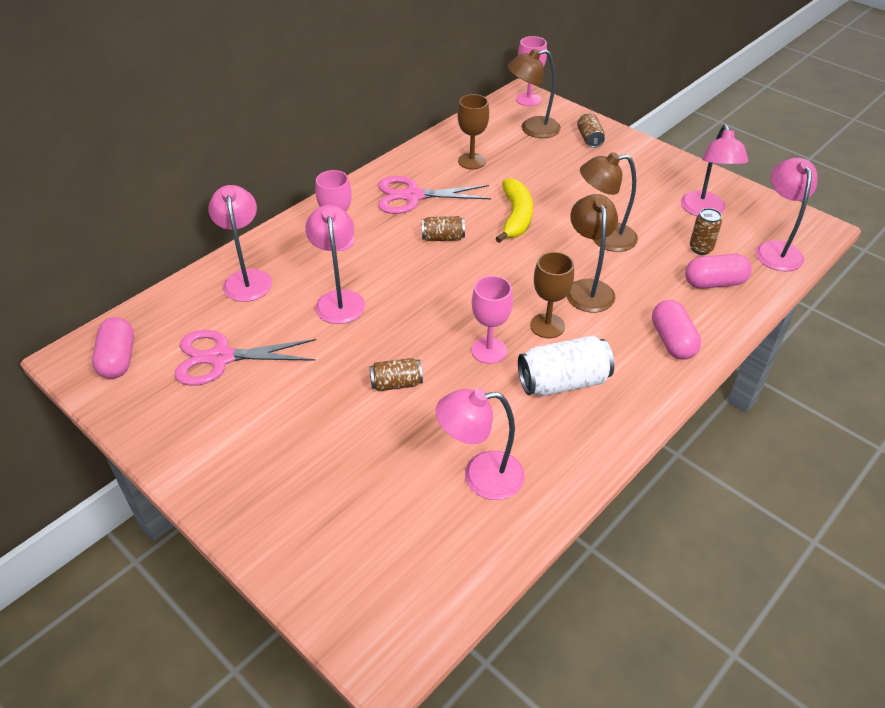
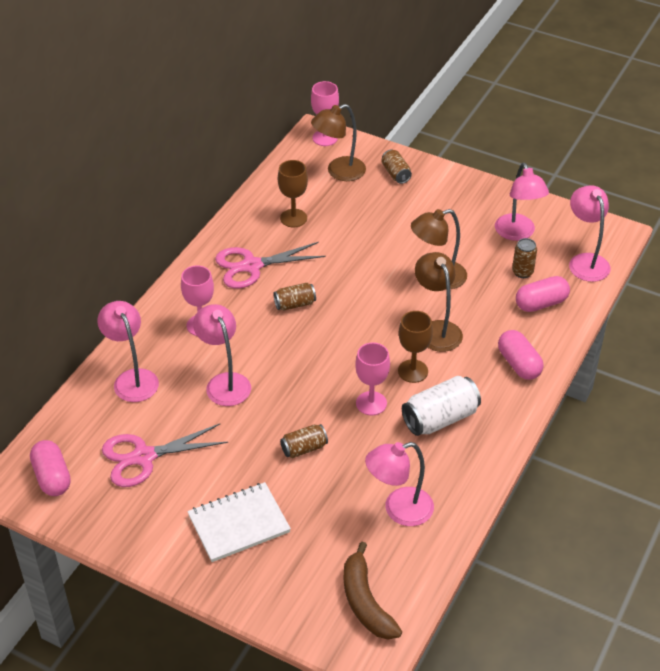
camera: 15 degrees left, 0 degrees up
(290, 452) = (239, 524): none -> white notebook
(401, 582) = (365, 602): none -> brown banana
(516, 217) = (353, 270): yellow banana -> none

